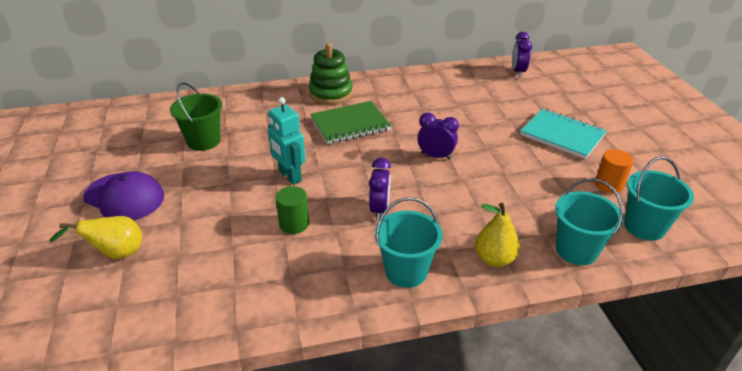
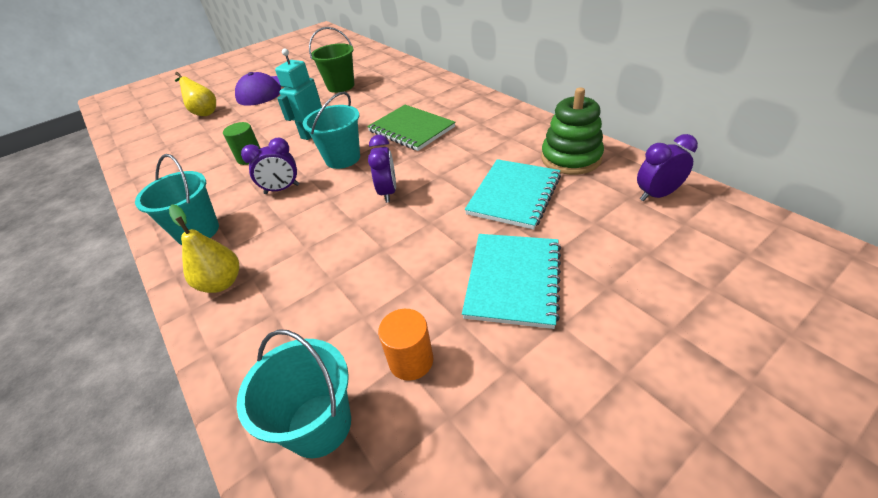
camera: 70 degrees right, 5 degrees up
(331, 93) = (458, 102): green stacking toy -> green stacking toy (571, 158)
(482, 110) = (514, 195): none -> turquoise notebook
(576, 250) = (249, 351): turquoise bucket -> turquoise bucket (342, 158)

